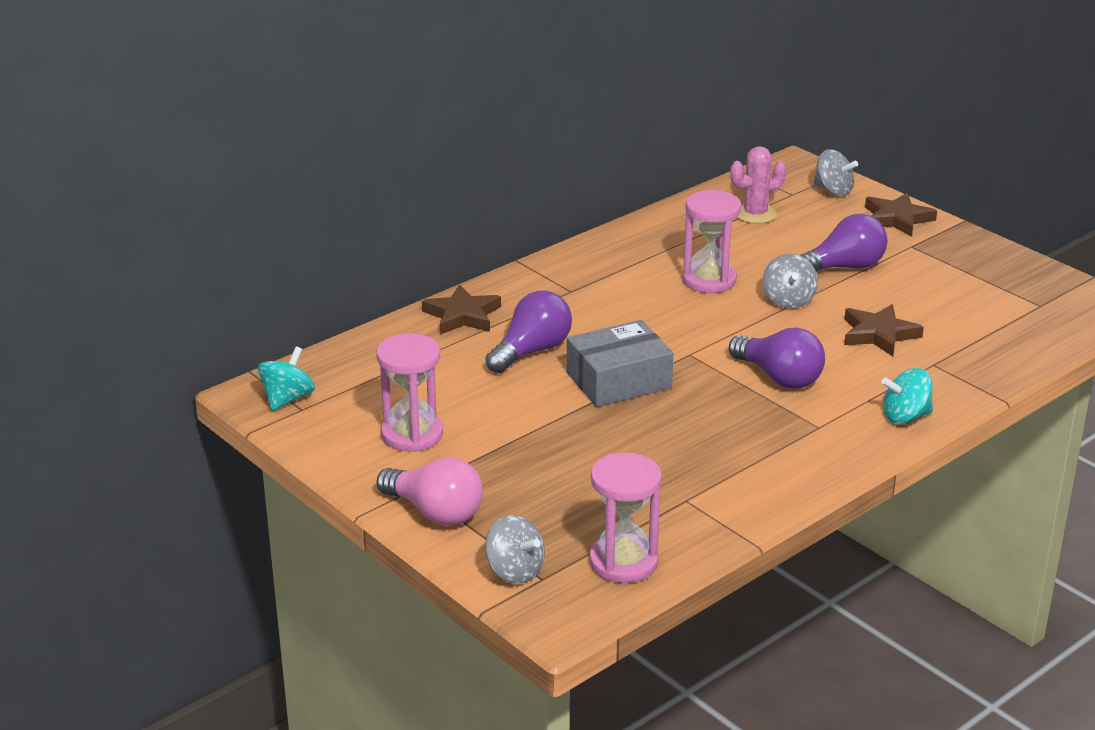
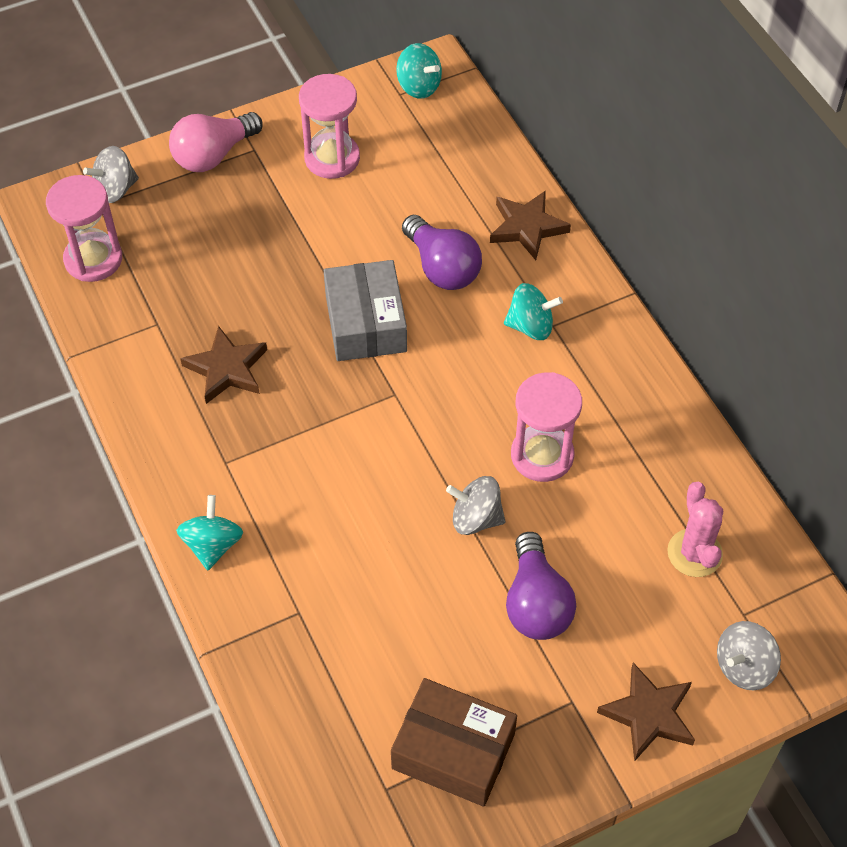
camera: 105 degrees right, 25 degrees up
(578, 300) = (530, 326): none -> turquoise spinning top
(779, 377) = (324, 458): purple light bulb -> none
(879, 334) = (376, 582): brown star -> brown star (226, 369)
(988, 284) = (453, 751): none -> brown box

